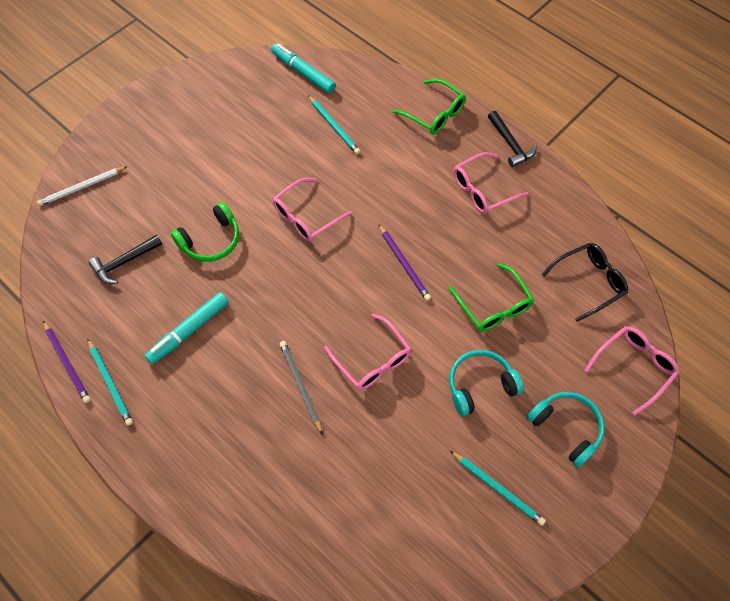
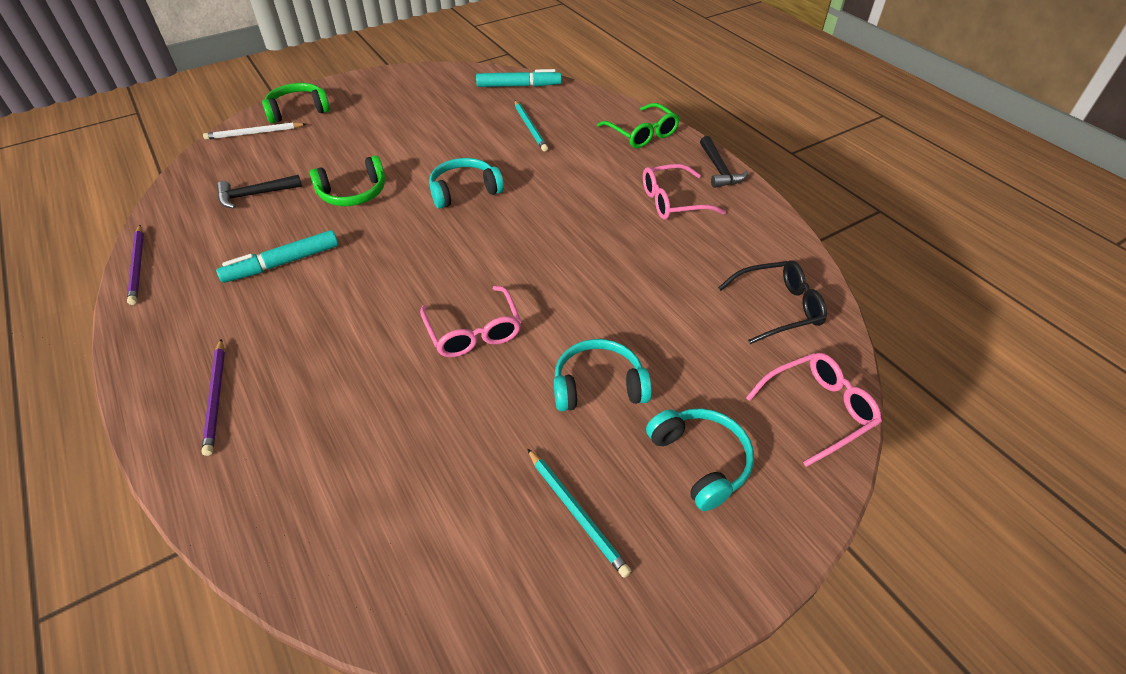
camera: 15 degrees right, 15 degrees down
(108, 149) = (298, 111): none -> green headphones
(110, 383) = (169, 292): turquoise pencil -> none
(300, 386) = (375, 340): grey pencil -> none
(303, 72) = (519, 86): turquoise marker -> turquoise marker turned 120 degrees clockwise
(306, 216) = (464, 191): pink glasses -> turquoise headphones
(404, 263) = (554, 249): purple pencil -> purple pencil (216, 397)
(493, 306) = (646, 308): green glasses -> none

